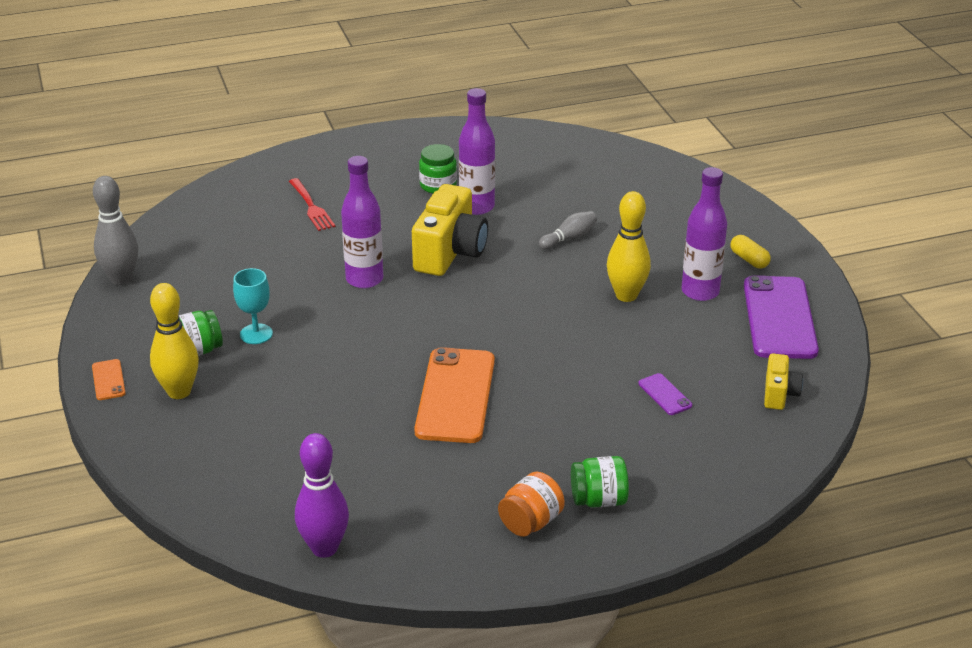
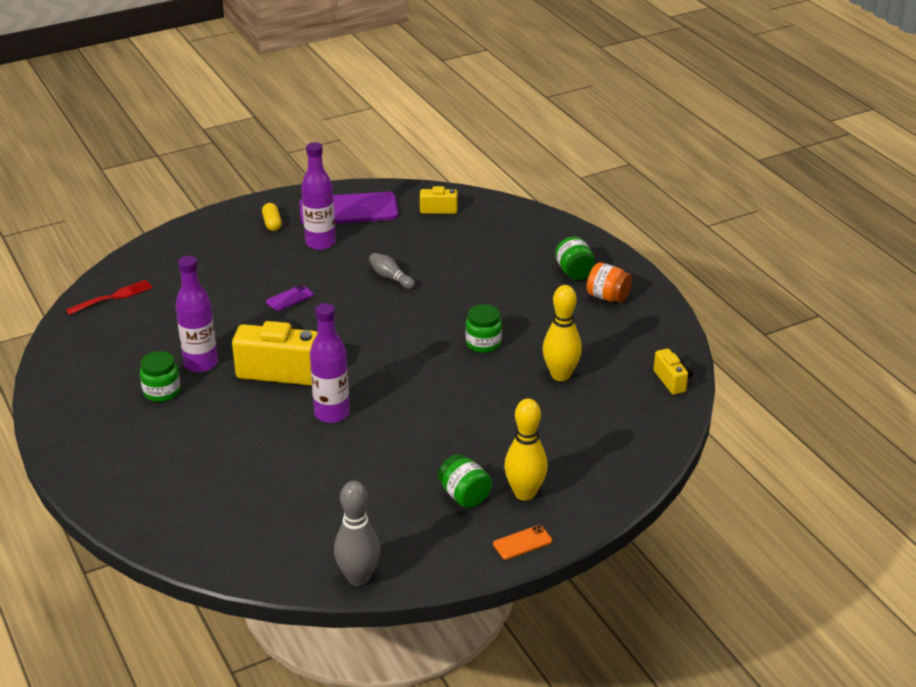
camera: 100 degrees left, 0 degrees up
(256, 334) = (430, 464): turquoise goblet -> none
(311, 206) = (206, 469): red fork -> red fork (112, 297)
(324, 548) = (672, 380): purple bowling pin -> yellow camera
(455, 396) = (483, 343): orange phone -> green jar
(569, 238) = (250, 308): grey bowling pin -> grey bowling pin (390, 277)
(626, 295) = (331, 275): yellow bowling pin -> yellow bowling pin (560, 375)
(664, 394) = (453, 253): purple phone -> purple phone (289, 298)
(749, 260) = (272, 223): yellow capsule -> yellow capsule turned 60 degrees counterclockwise

